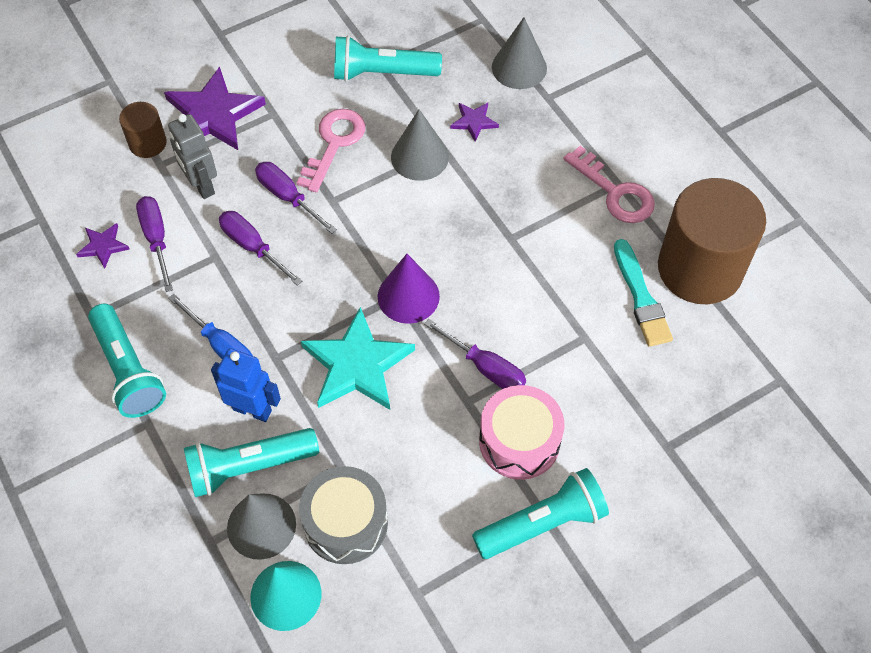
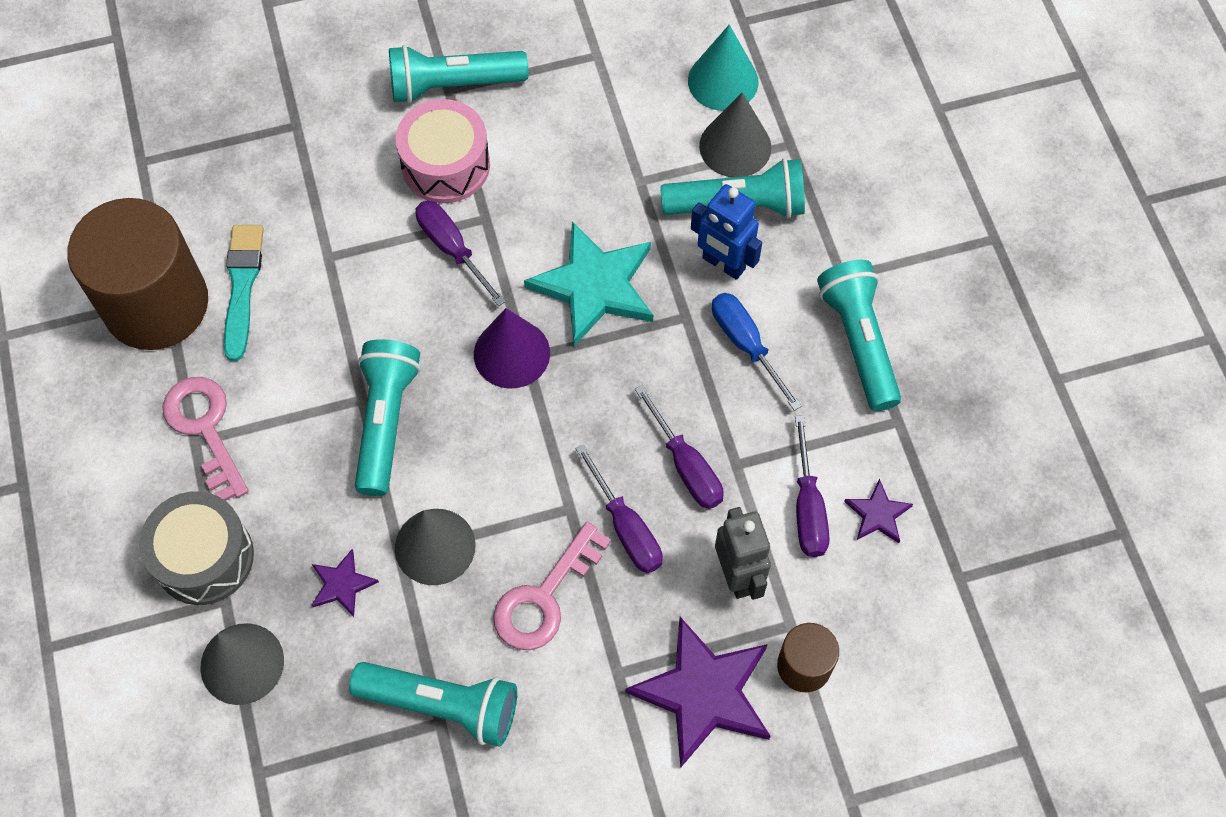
camera: 165 degrees left, 5 degrees up
(345, 523) = (649, 129): grey drum -> grey drum (204, 557)
(486, 226) = (386, 422): none -> turquoise flashlight

